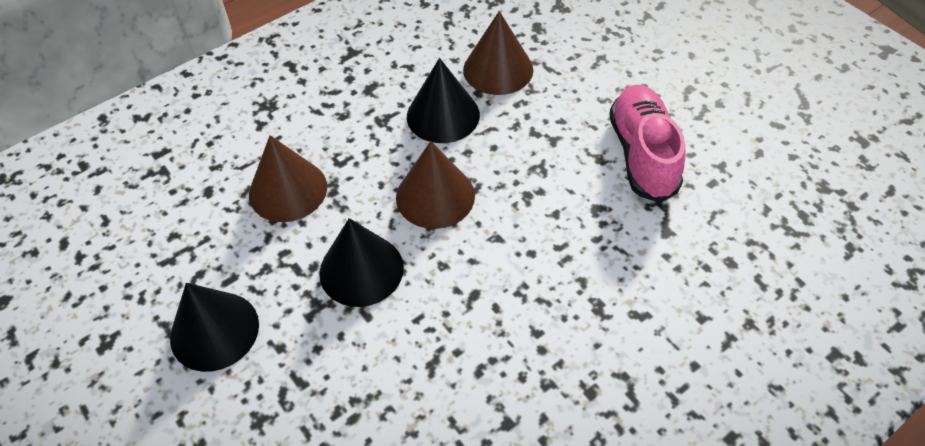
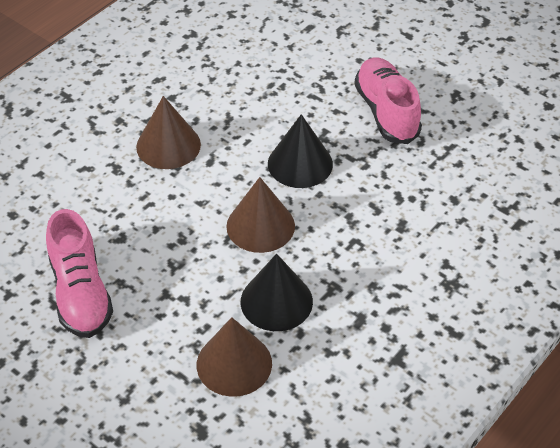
camera: 165 degrees right, 5 degrees down
(214, 331) = (386, 112): black cone -> pink shoe
(288, 190) = (387, 210): brown cone -> brown cone (168, 145)

